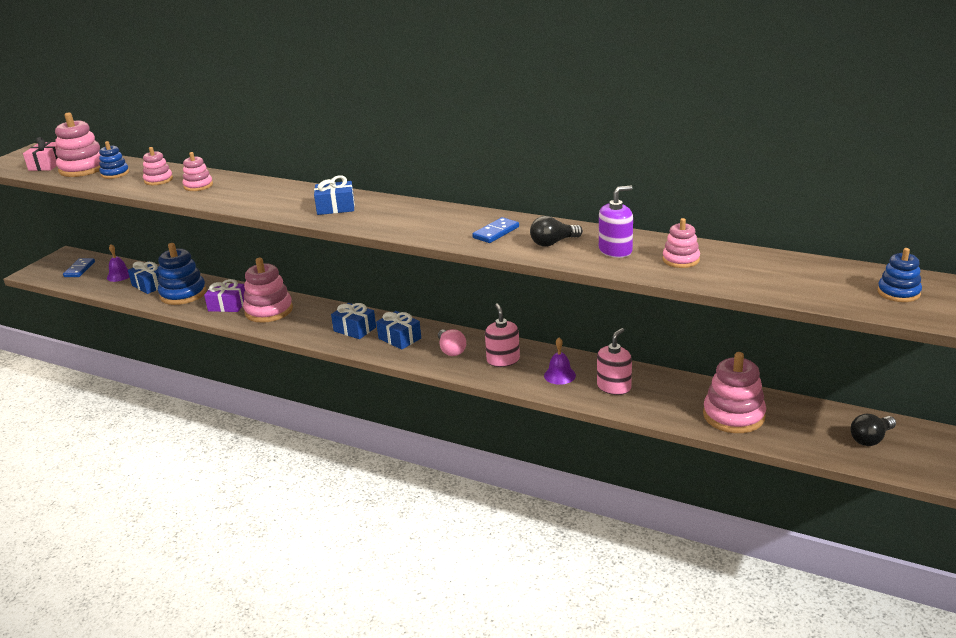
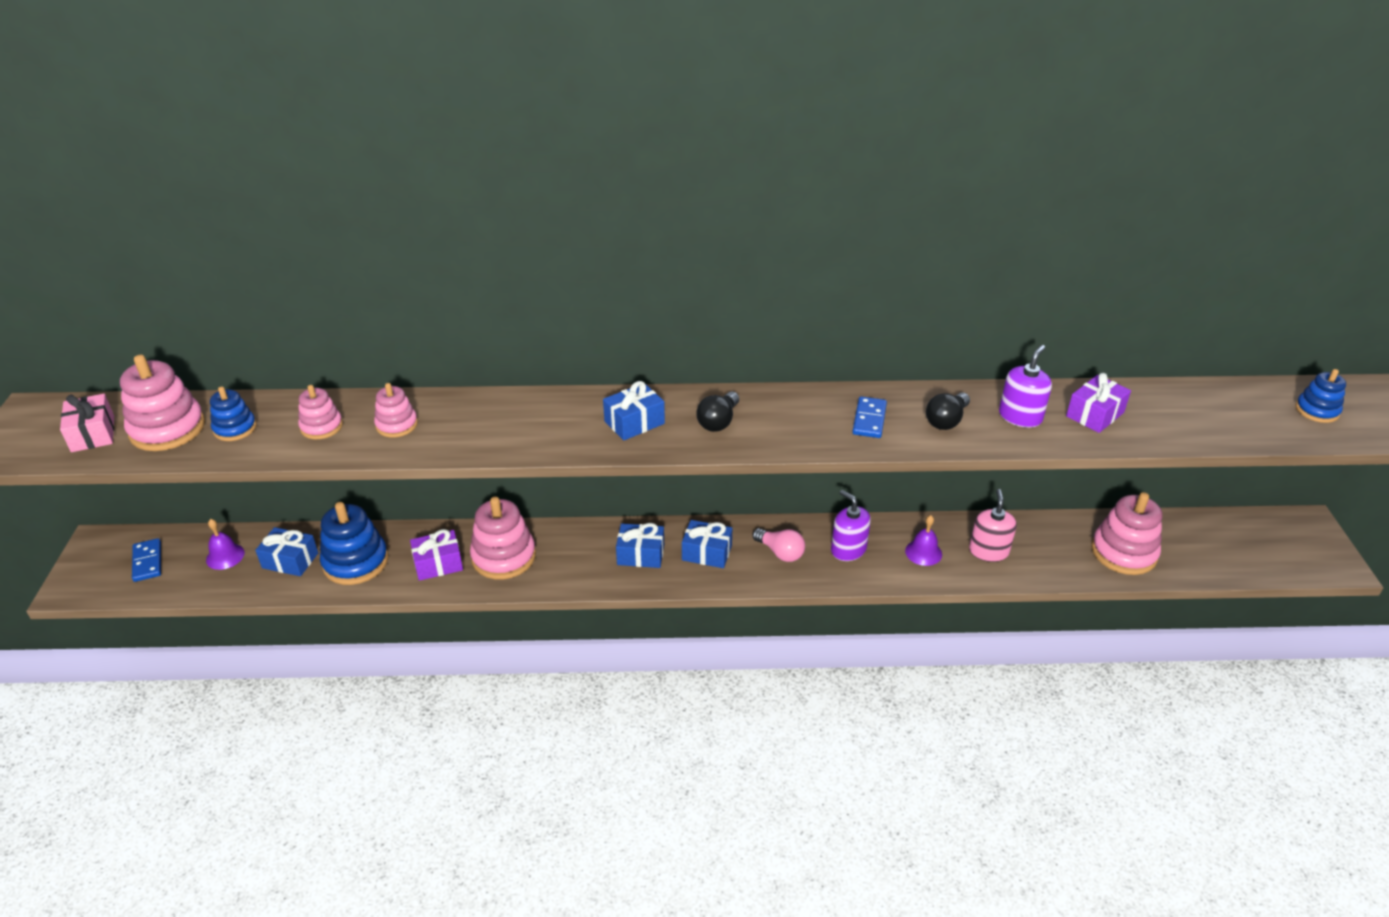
camera: 30 degrees left, 10 degrees up
(503, 360) = (848, 549): pink soap dispenser -> purple soap dispenser
(681, 260) = (1095, 414): pink stacking toy -> purple gift
(871, 439) = (1252, 542): black light bulb -> black light bulb (718, 422)

